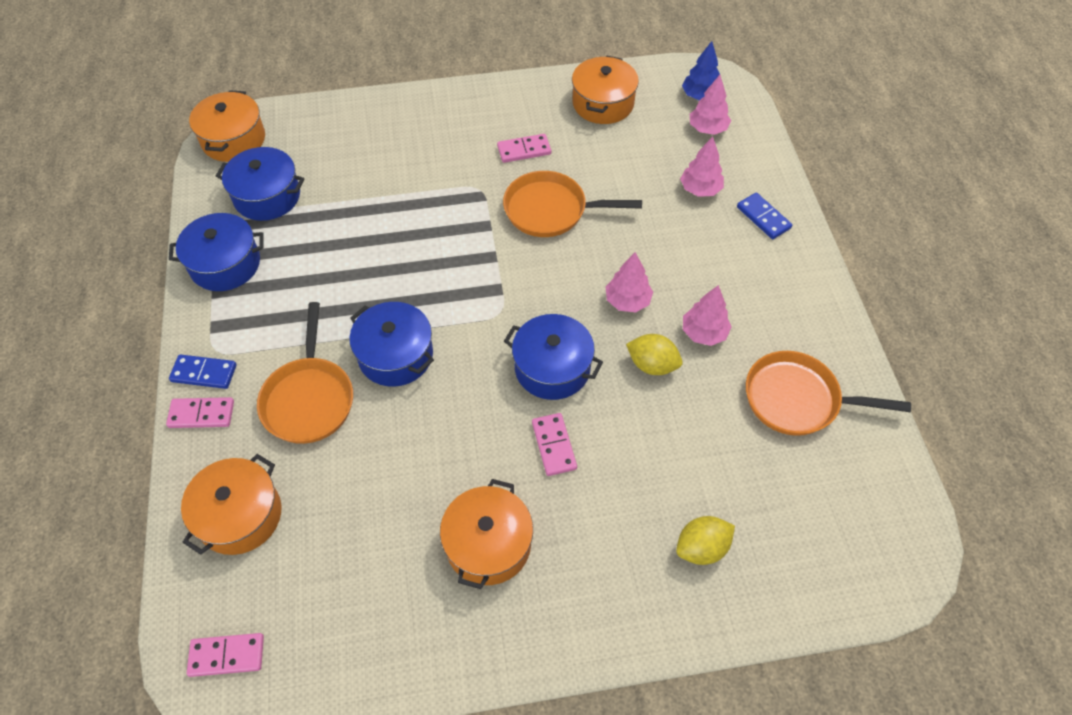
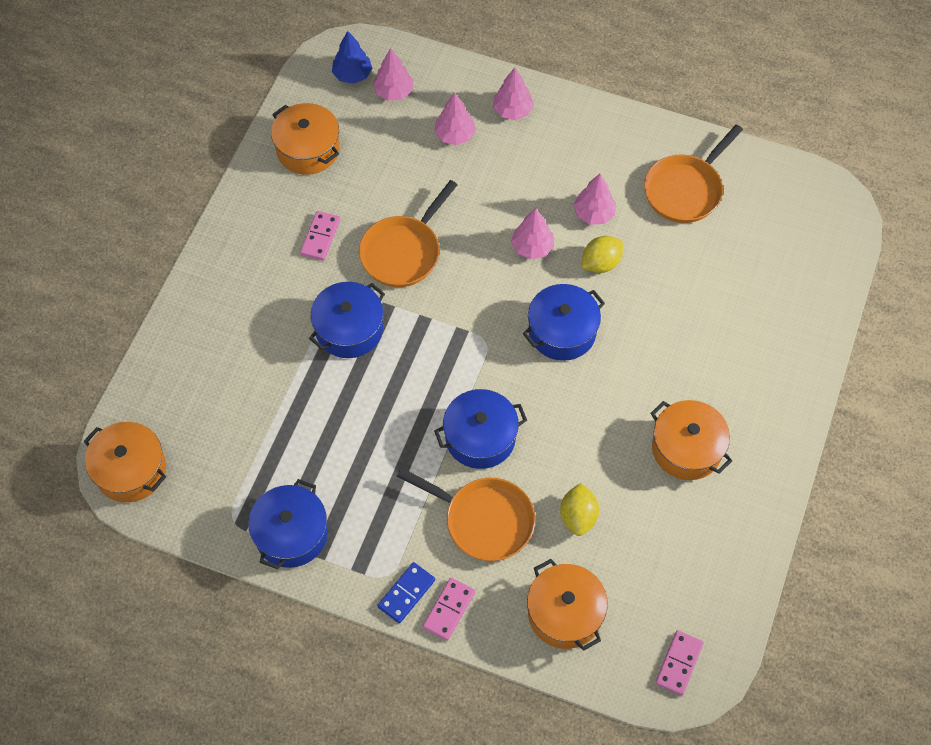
camera: 60 degrees left, 5 degrees up
(267, 196) = (229, 468): blue pot -> blue pot (349, 329)
(554, 445) = (631, 365): pink domino -> none
(701, 548) = (763, 316): yellow lemon -> yellow lemon (578, 516)
(763, 218) = (512, 110): blue domino -> pink tree

